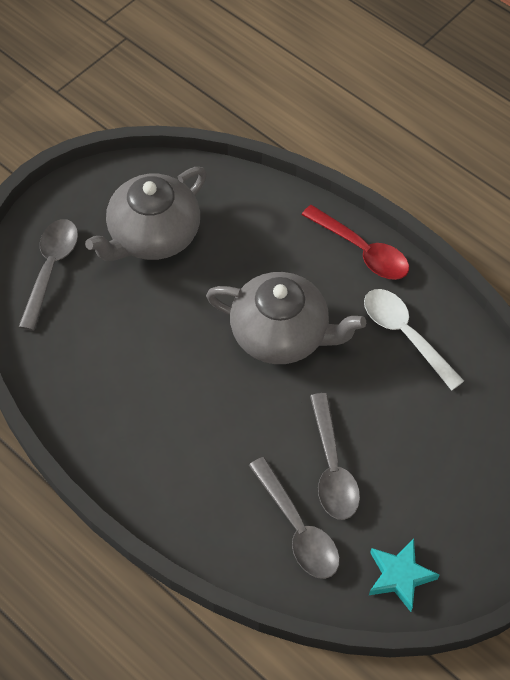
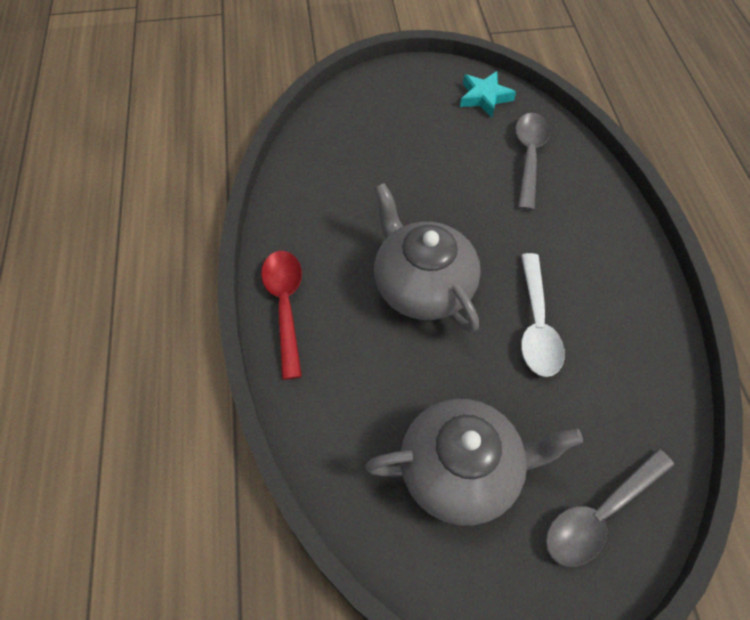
camera: 140 degrees left, 0 degrees up
(332, 468) = (471, 174): grey spoon -> none
(405, 334) = (327, 219): white spoon -> white spoon (536, 325)

